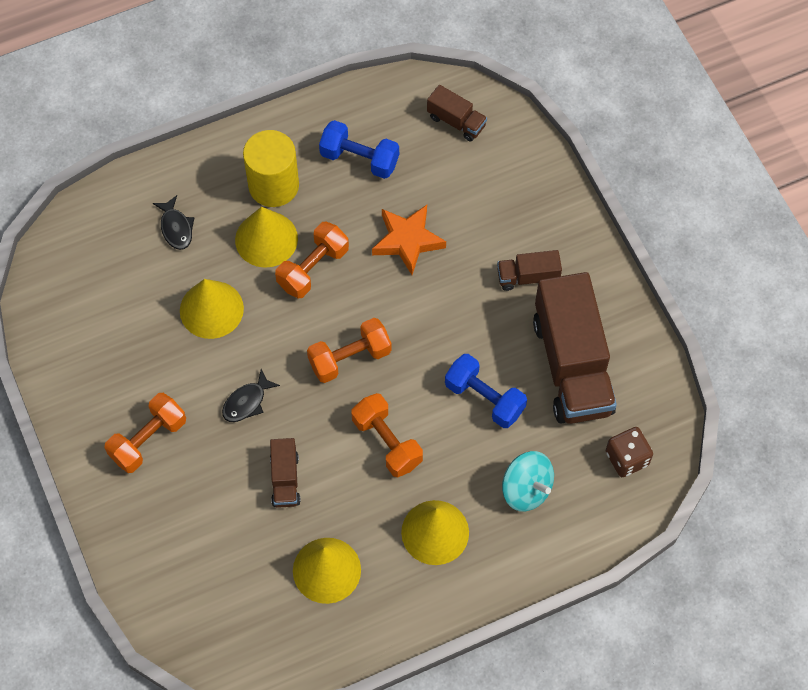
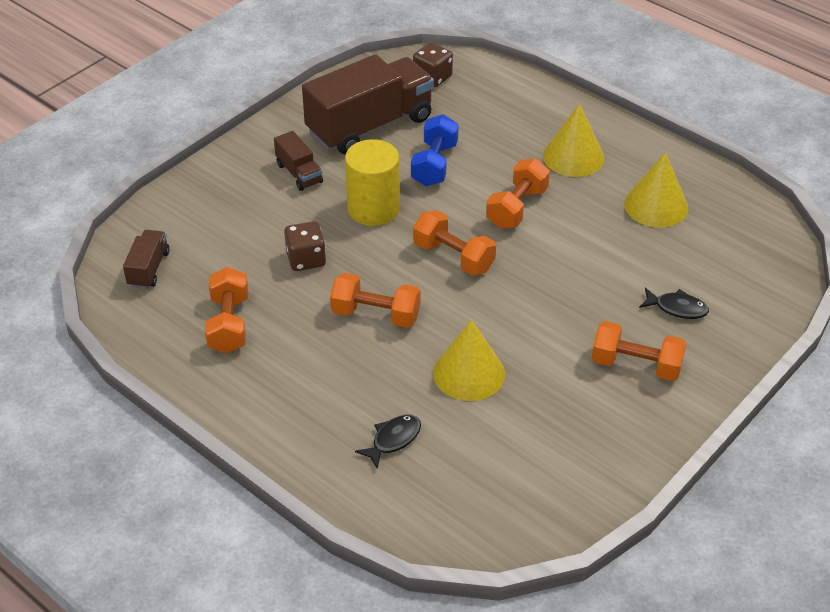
camera: 115 degrees left, 20 degrees down
(247, 402) = (546, 310): black fish -> black fish (677, 308)
(266, 239) = (363, 361): yellow cone -> none
(273, 185) = (296, 379): yellow cylinder -> yellow cylinder (373, 209)
(285, 479) = (599, 258): brown truck -> none
(359, 159) = (229, 324): blue dumbbell -> orange dumbbell
(407, 241) = (306, 259): orange star -> brown dice
(526, 489) = (498, 120): turquoise spinning top -> none

